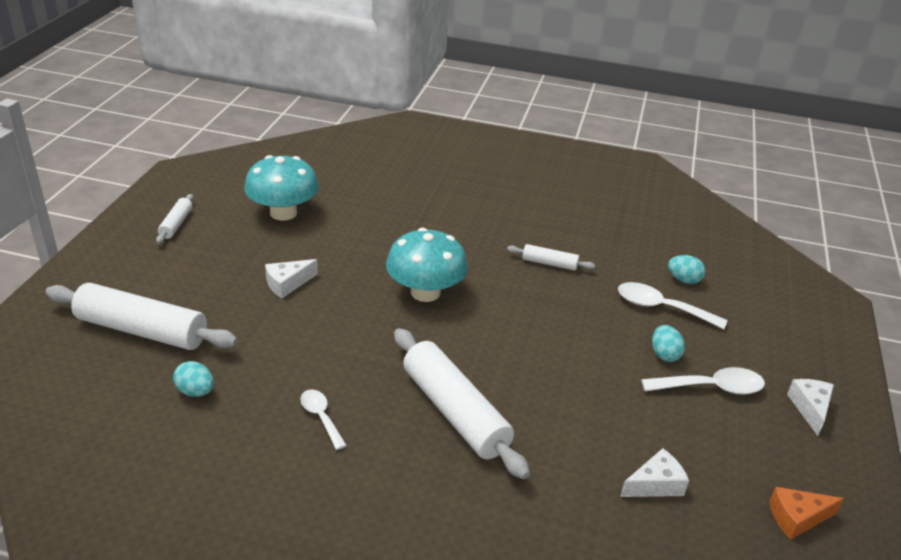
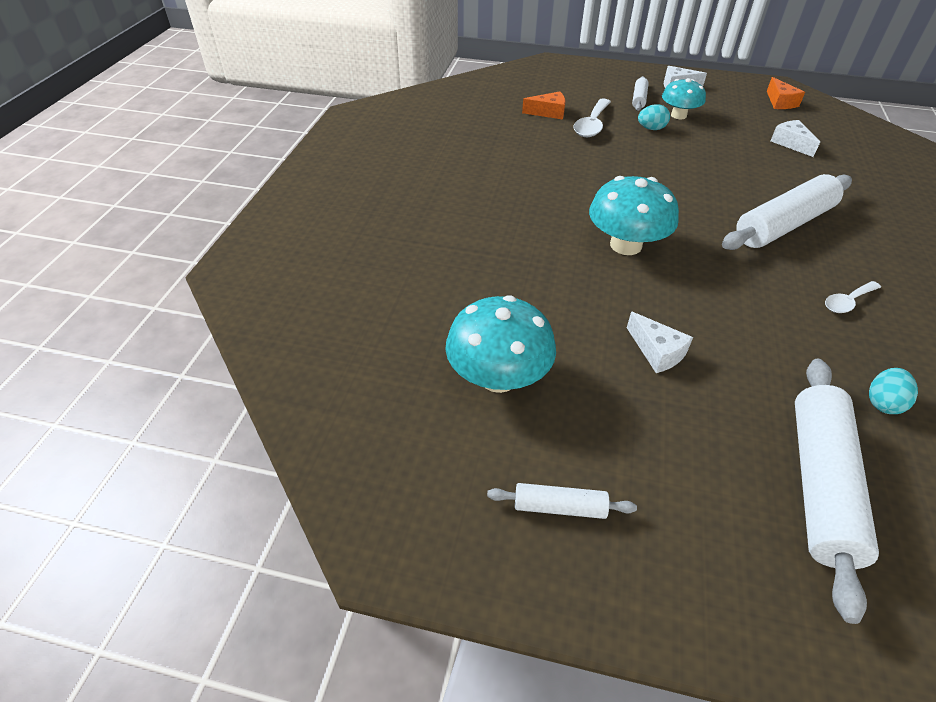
camera: 90 degrees left, 10 degrees up
(549, 263) = (547, 172): white rolling pin -> white rolling pin (639, 99)
(683, 280) = (548, 112): turquoise egg -> orange cheese
(710, 388) = (678, 115): white spoon -> turquoise mushroom

